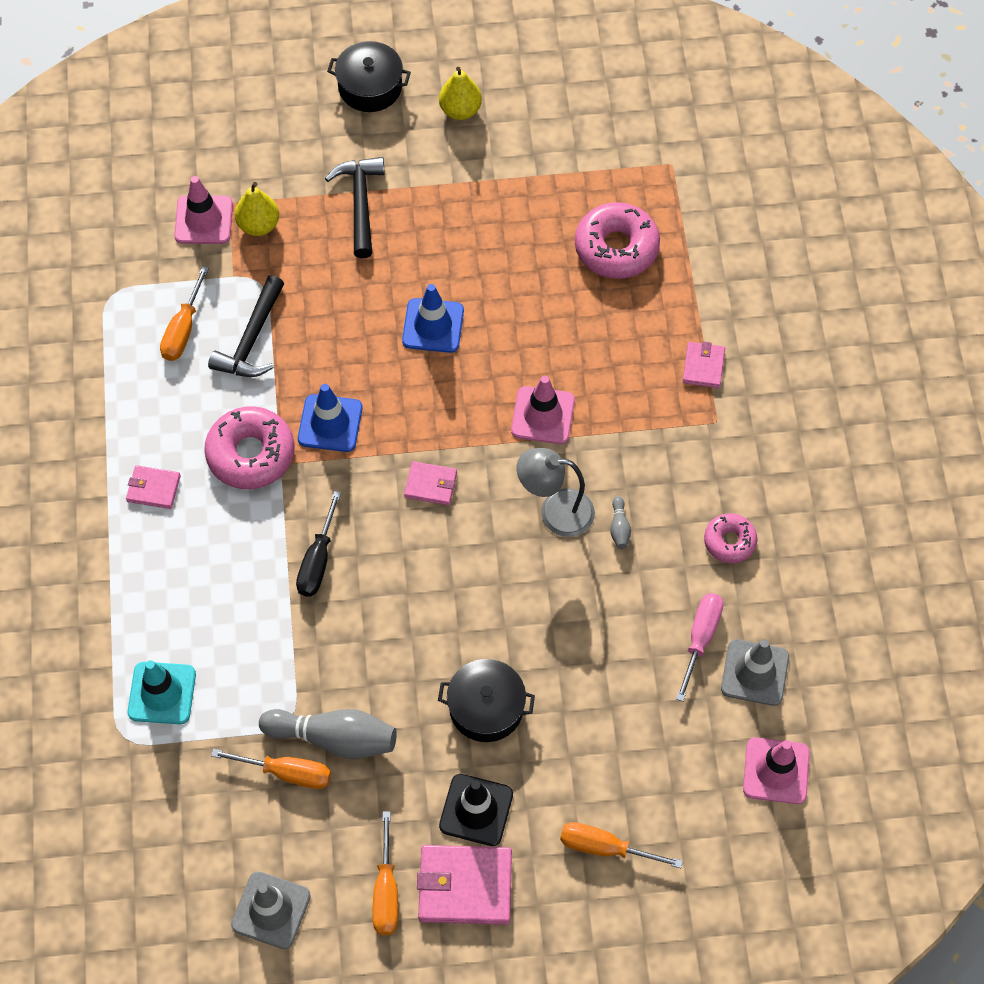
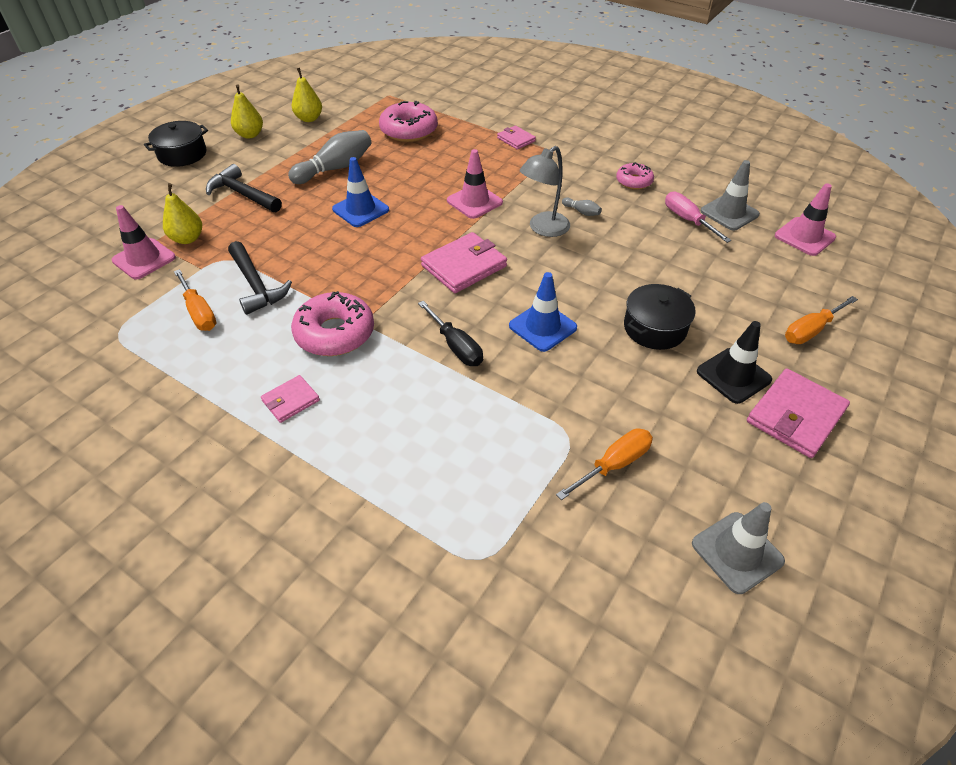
camera: 50 degrees left, 15 degrees down
(162, 693) = (466, 504): turquoise traffic cone -> none
(330, 423) = (364, 284): blue traffic cone -> blue traffic cone (542, 327)
(334, 738) = (608, 419): grey bowling pin -> grey bowling pin (335, 168)
(386, 891) = (769, 463): orange screwdriver -> none
(430, 485) = (464, 266): pink wallet -> pink wallet, size x1.78
(544, 134) = (309, 119): none -> yellow pear

